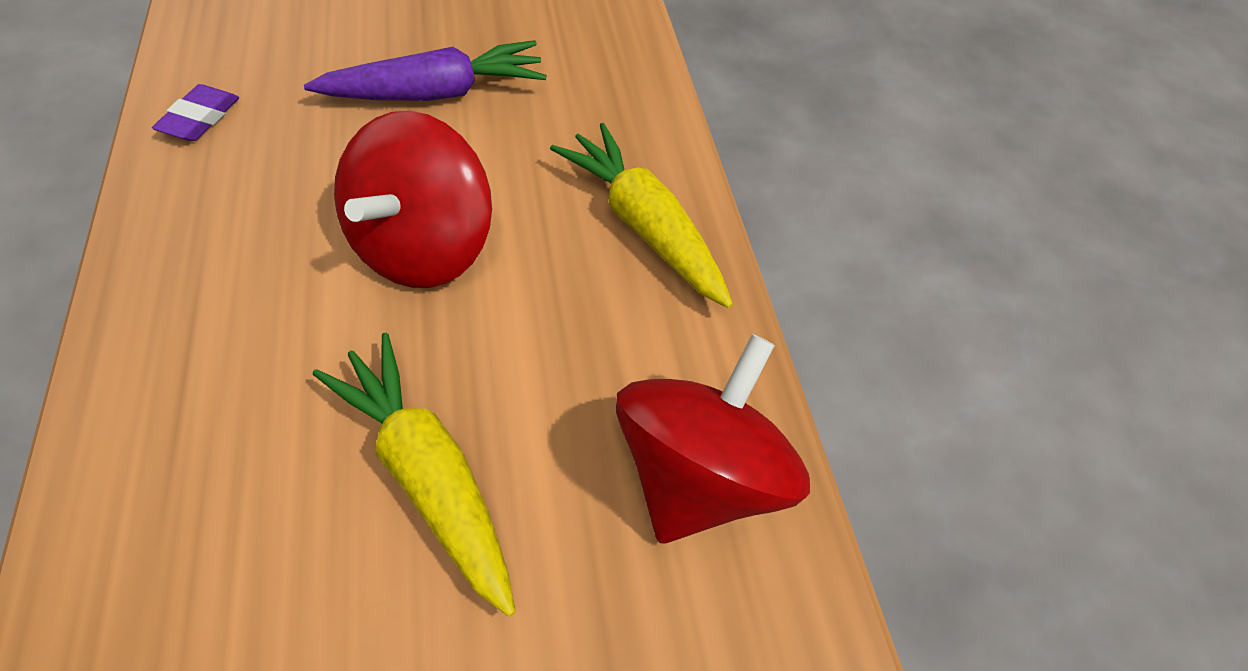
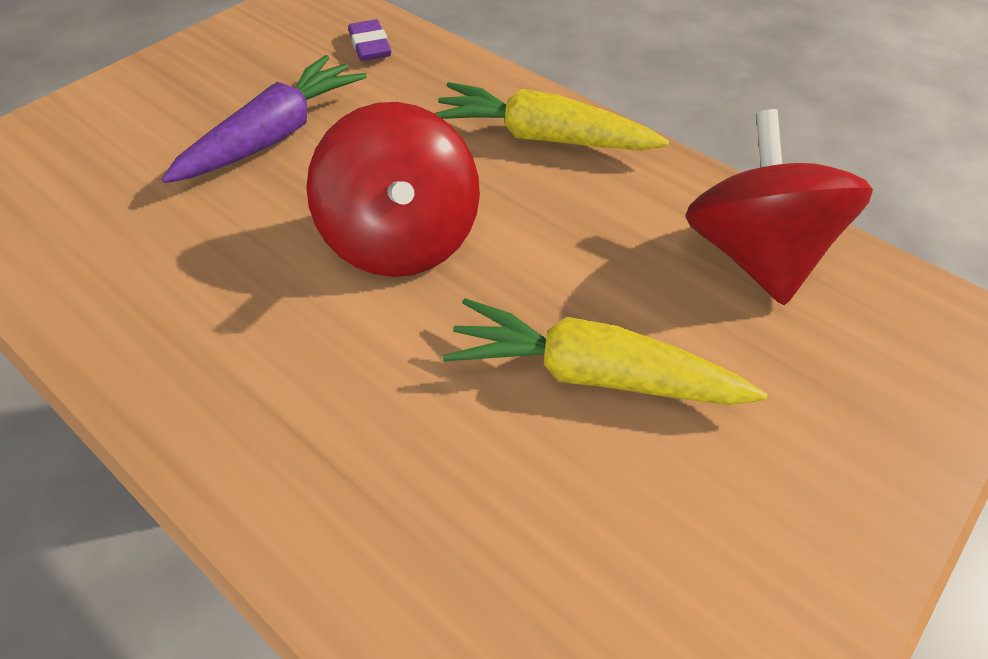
camera: 35 degrees left, 5 degrees down
(200, 118) = (69, 264): purple eraser -> purple eraser (370, 46)

